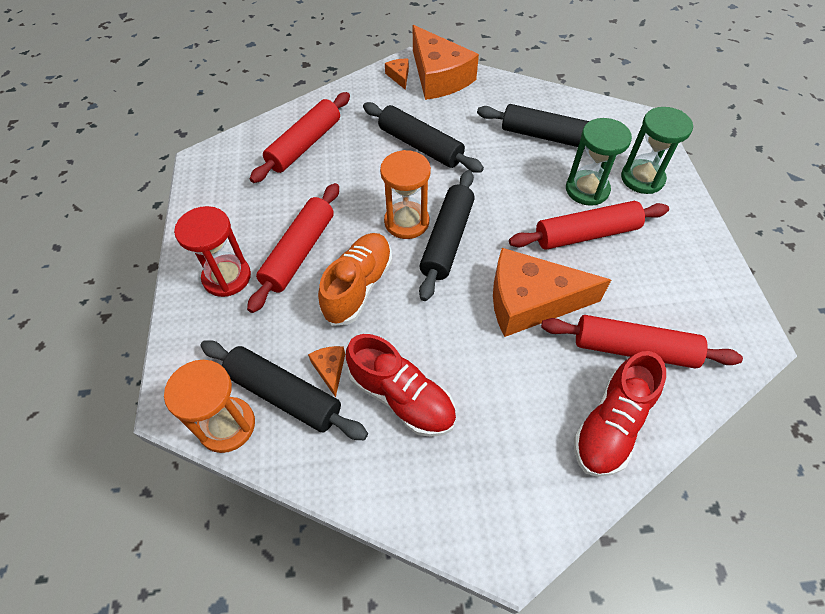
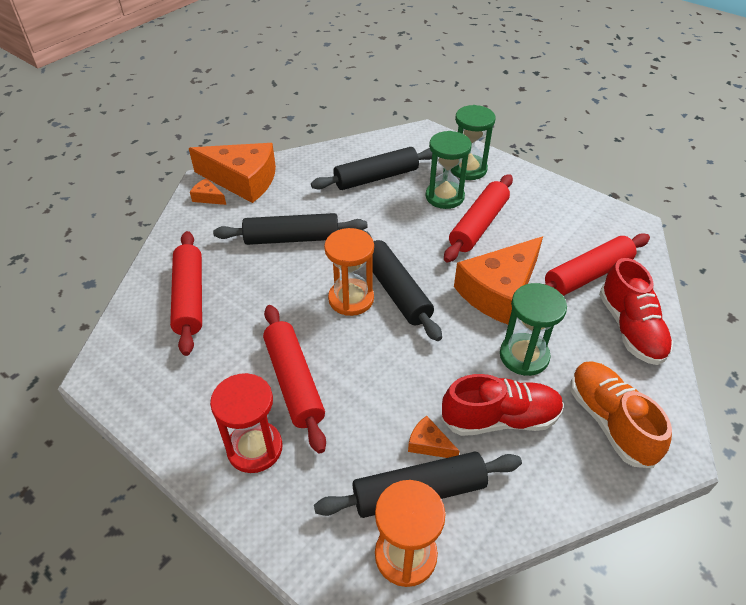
camera: 45 degrees left, 10 degrees down
(358, 287) = (374, 370): orange shoe -> orange shoe (610, 421)
(482, 368) = (524, 356): none -> green hourglass

